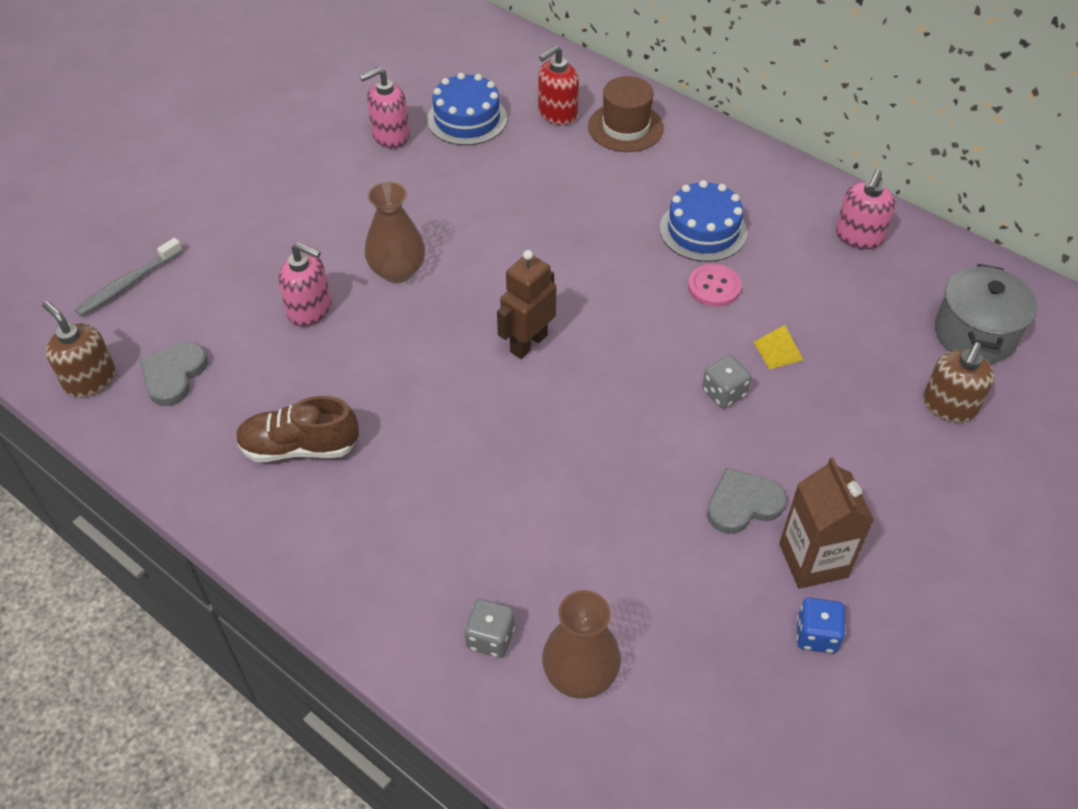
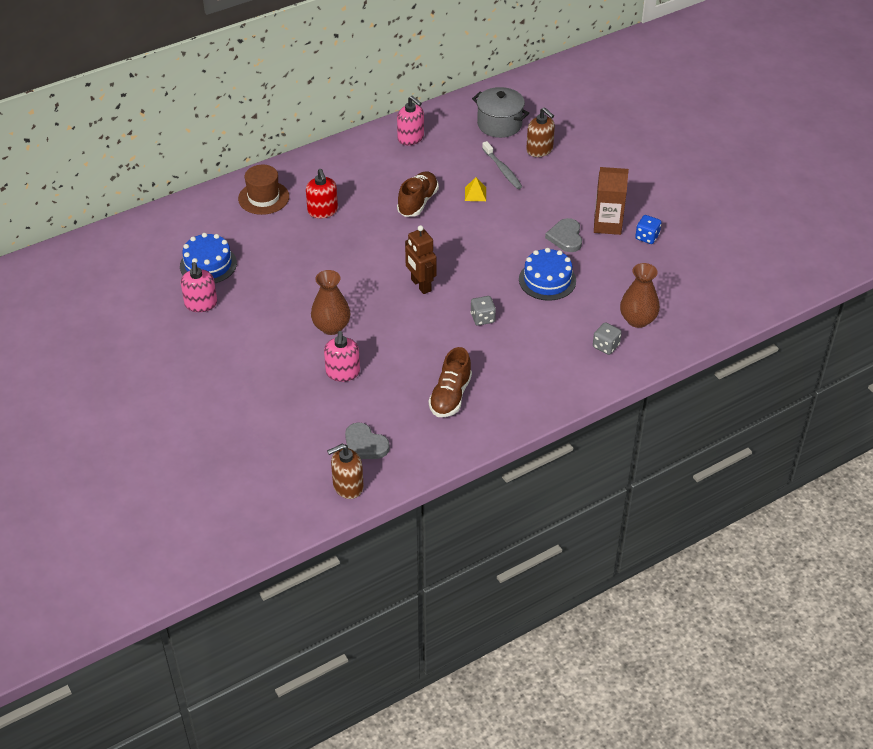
camera: 70 degrees left, 5 degrees down
(128, 284) = (269, 457): grey toothbrush -> grey toothbrush (502, 169)
(310, 310) = (343, 373): pink soap dispenser -> pink soap dispenser turned 135 degrees clockwise
(557, 113) = (230, 223): red soap dispenser -> red soap dispenser (322, 211)
(703, 230) = (372, 193): blue cake -> blue cake (547, 280)
(714, 287) = (418, 202): pink button -> brown shoe
(724, 393) = (494, 222): grey dice -> grey dice (482, 318)

